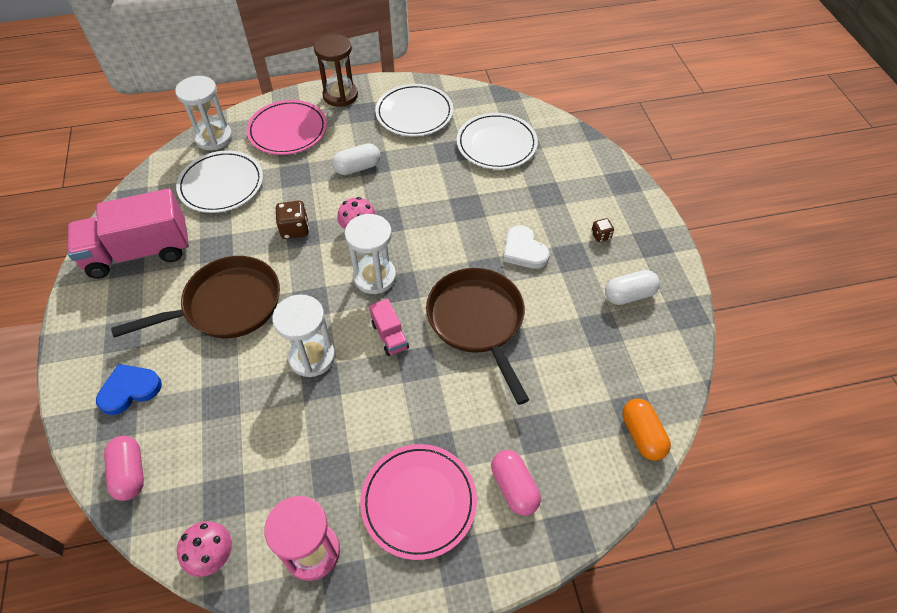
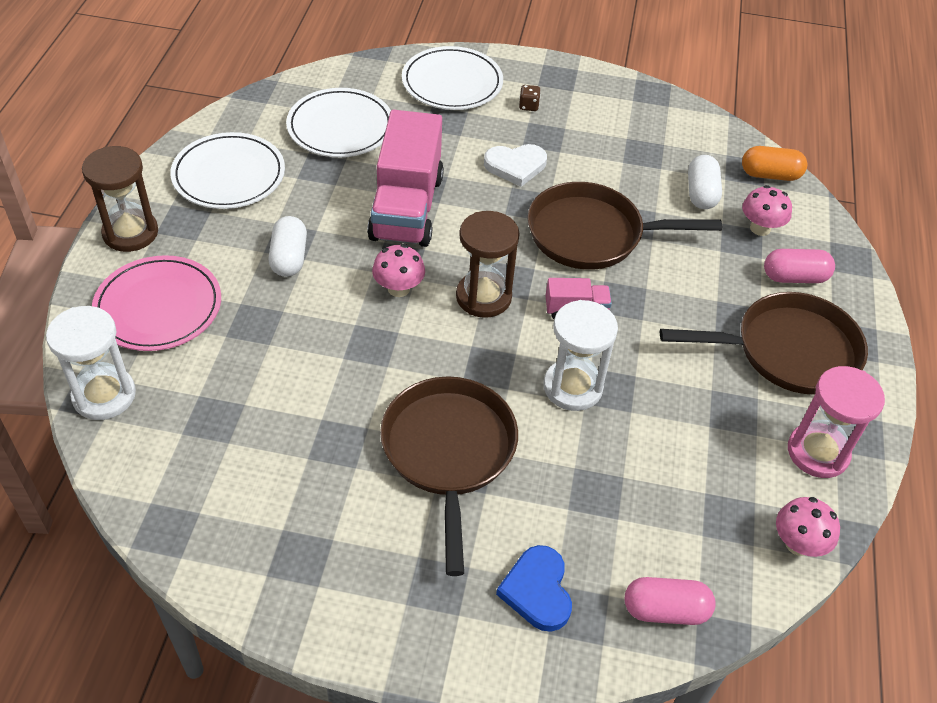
camera: 70 degrees left, 5 degrees down
(139, 252) = (289, 537): pink truck -> pink truck (406, 207)
(221, 185) = (216, 409): white plate -> white plate (452, 83)
(295, 229) = (358, 350): brown dice -> none
(374, 277) = (483, 297): white hourglass -> brown hourglass
(419, 502) = (787, 351): pink plate -> brown pan
(562, 443) = (760, 228): none -> pink mushroom
(629, 295) = (614, 119): white capsule -> white capsule (701, 193)

